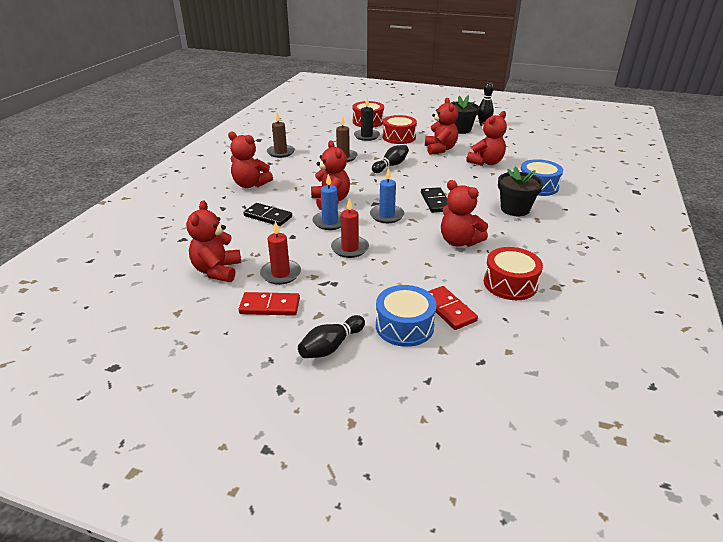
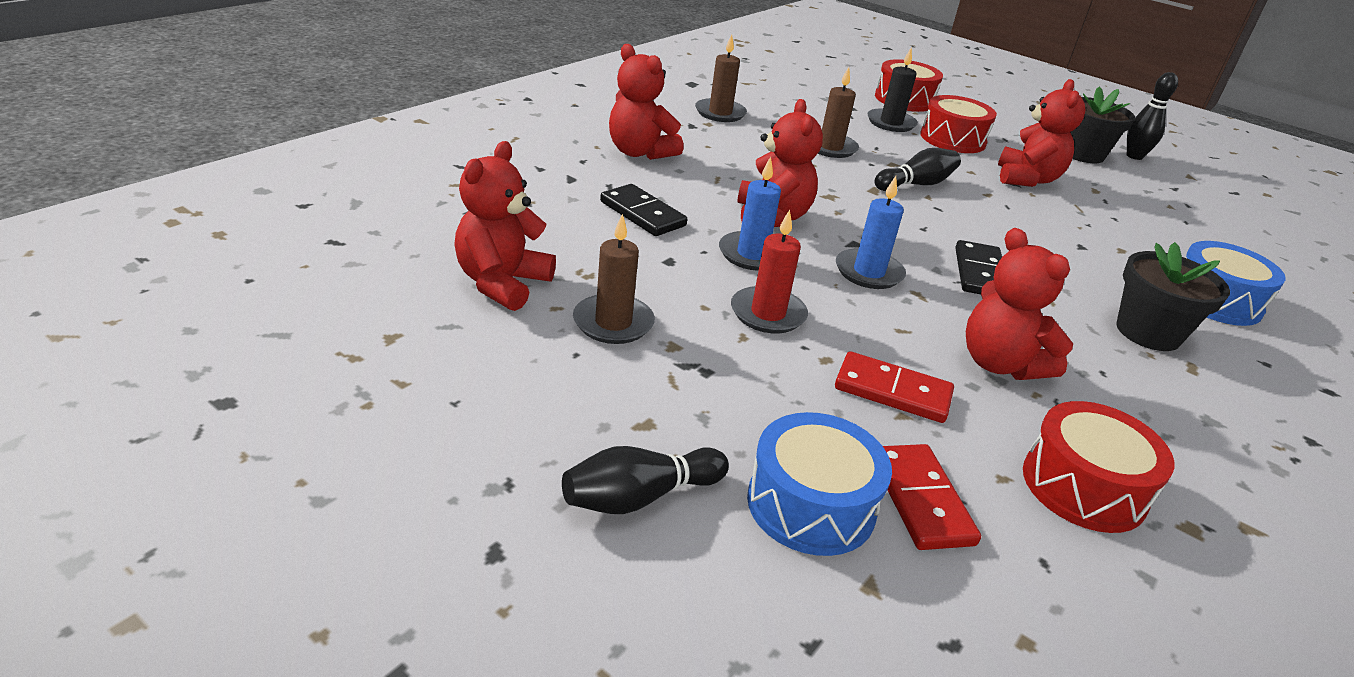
camera: 15 degrees right, 0 degrees up
(270, 306) = (561, 378): red domino -> red domino (892, 391)
(281, 274) = (613, 323): red candle -> brown candle
(486, 162) = (1115, 226): red teddy bear -> none

